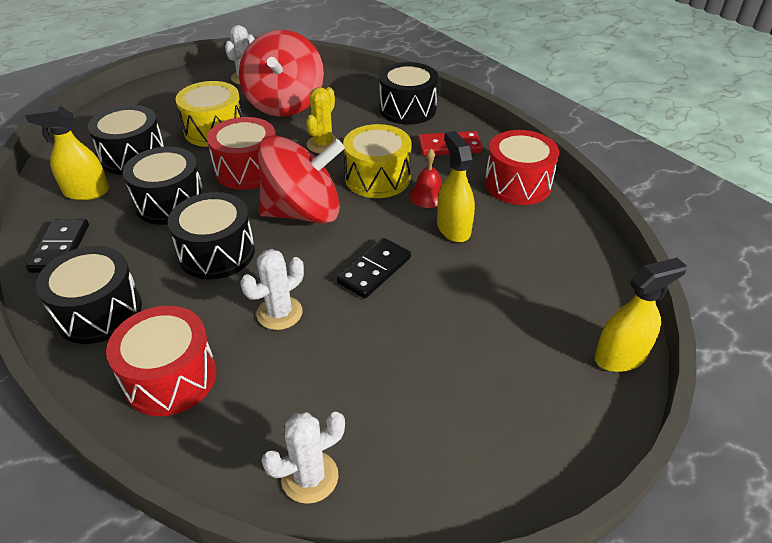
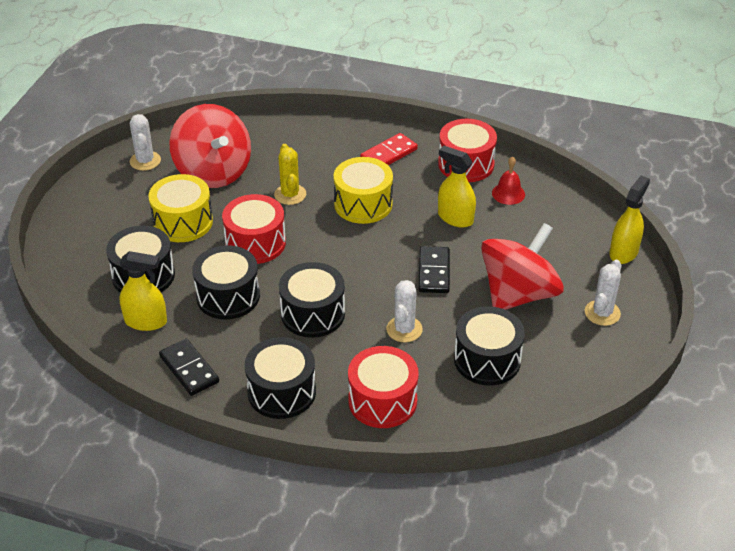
camera: 35 degrees left, 0 degrees up
(86, 192) = (146, 321): yellow spray bottle -> yellow spray bottle turned 135 degrees counterclockwise
(303, 212) = (339, 255): red spinning top -> red spinning top (518, 294)
(310, 477) = (523, 402): white cactus -> white cactus (602, 313)
(407, 109) = (322, 134): black drum -> black drum (487, 360)
(428, 195) = (413, 201): red bell -> red bell (508, 193)

